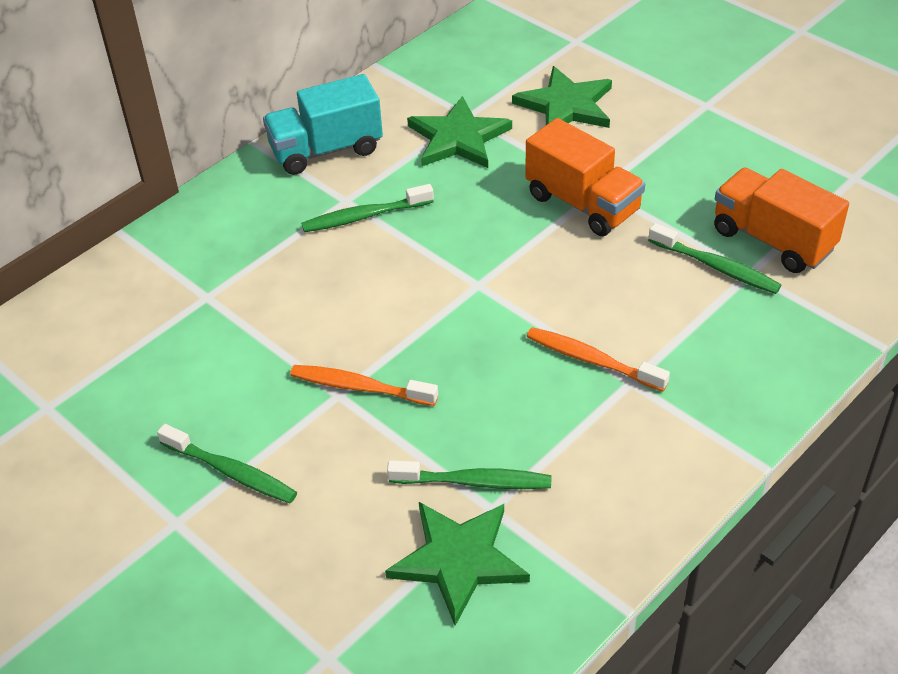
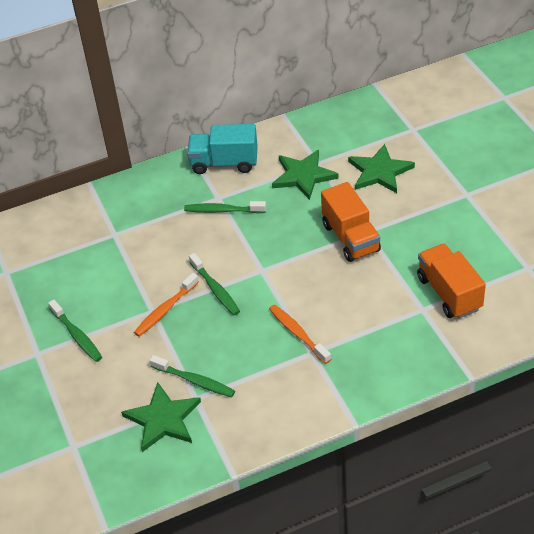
camera: 25 degrees right, 0 degrees up
(359, 387) = (165, 310): orange toothbrush -> orange toothbrush turned 90 degrees counterclockwise
(716, 267) = (404, 300): green toothbrush -> green toothbrush (215, 289)

